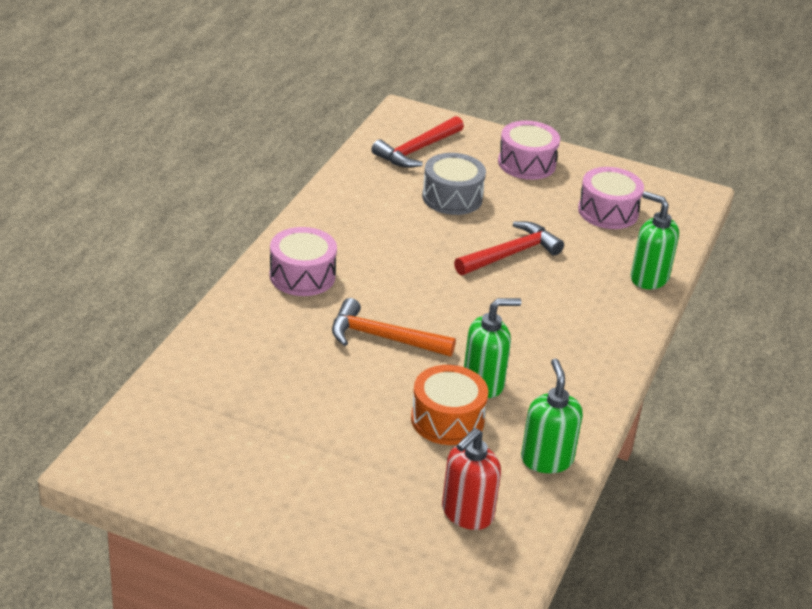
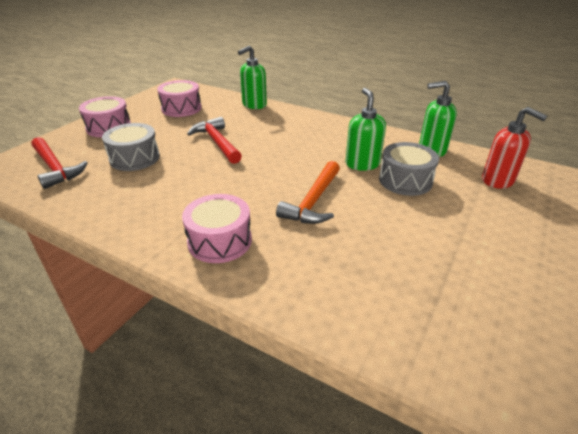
camera: 80 degrees left, 0 degrees up
(447, 419) = (405, 180): orange drum -> grey drum

